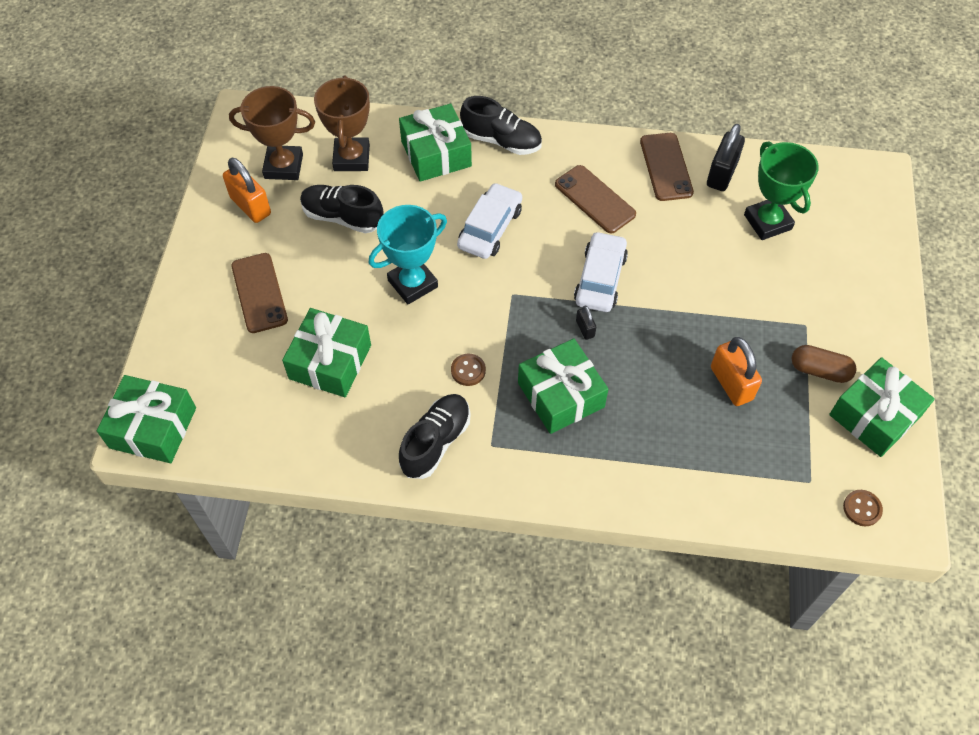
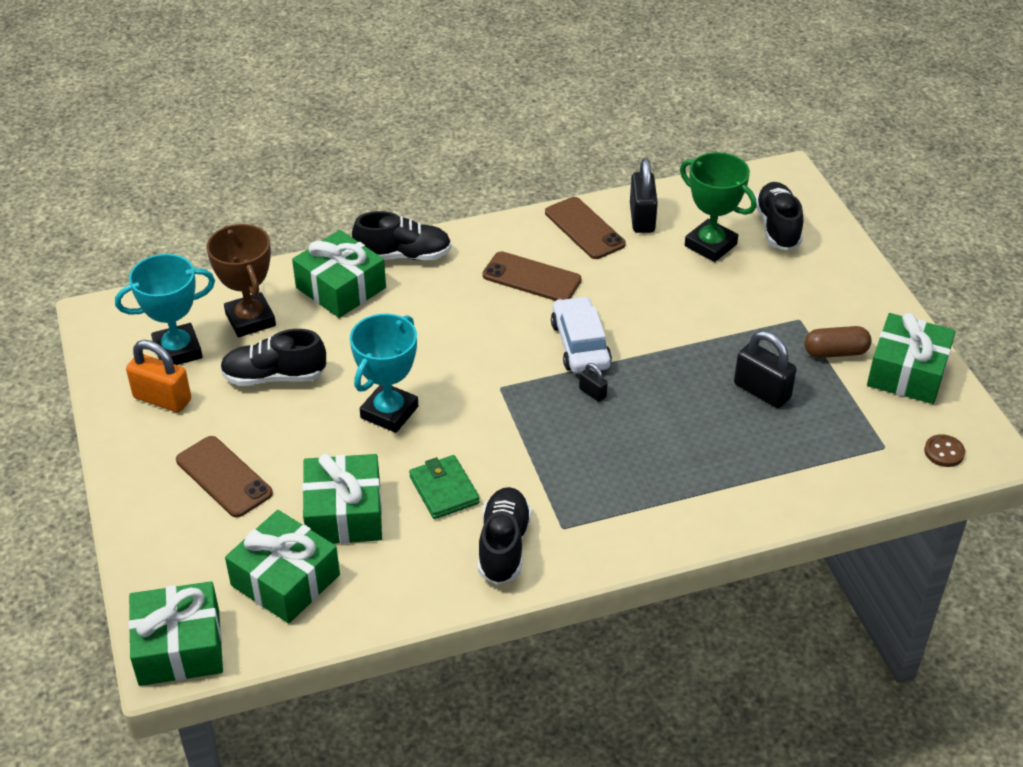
camera: 25 degrees left, 15 degrees down
(283, 166) = (177, 350): brown trophy -> turquoise trophy
(417, 372) = (444, 490): none -> green wallet
(468, 370) = (497, 470): brown button -> none
(490, 228) = (440, 336): white car -> none
(561, 395) = (605, 458): green gift -> green gift (285, 580)
(731, 383) = (762, 391): orange padlock -> black padlock
(838, 225) = (777, 227): none -> black shoe

